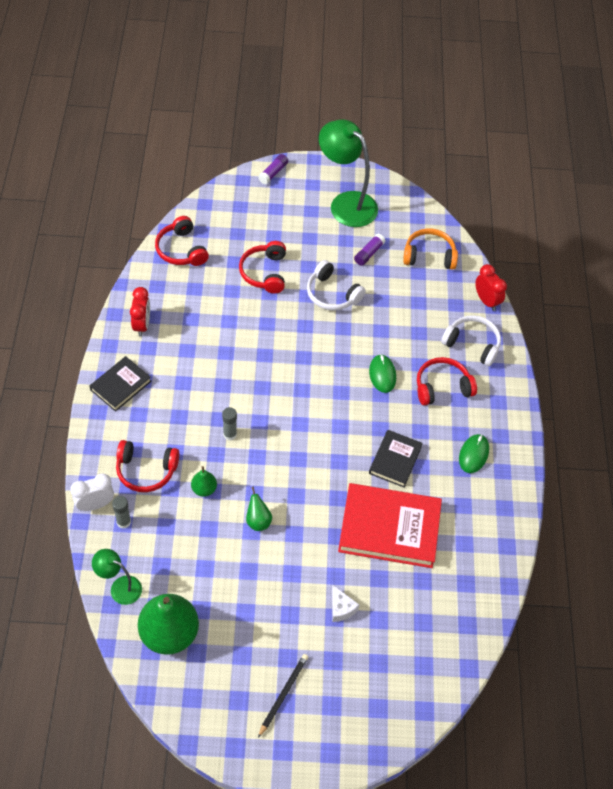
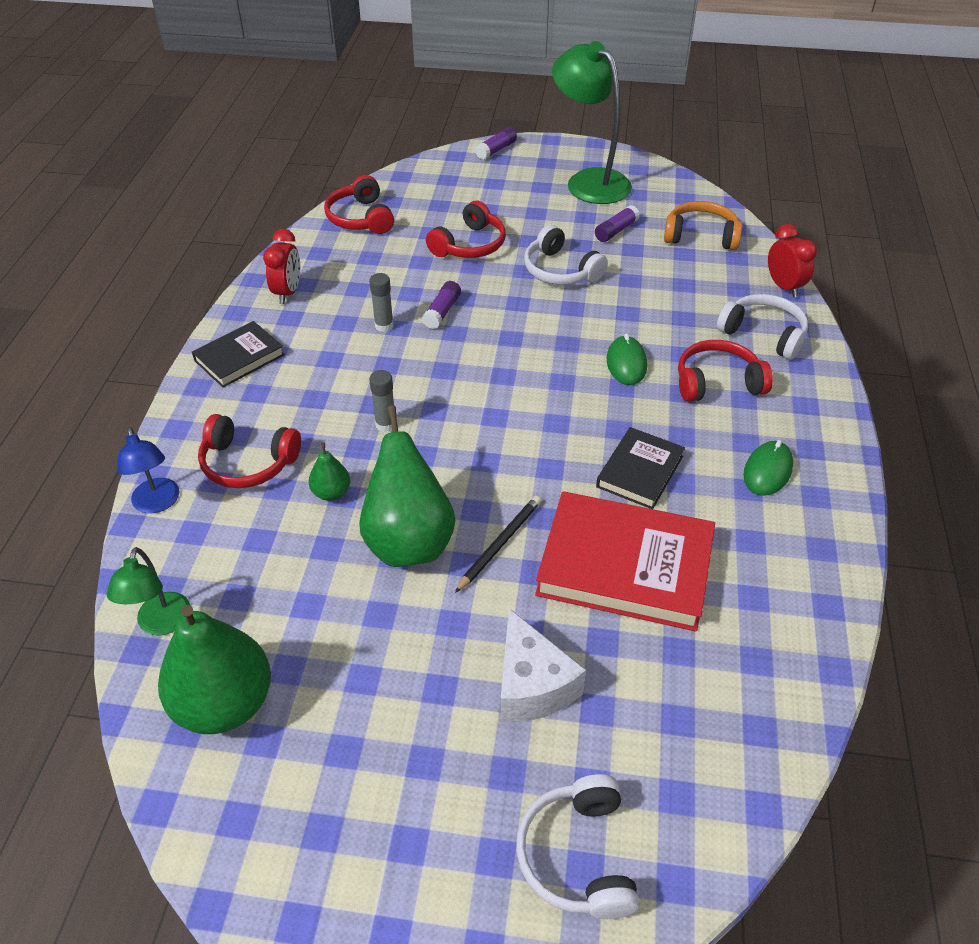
camera: 10 degrees right, 10 degrees down
(95, 504) = (157, 503): white clock -> blue lamp
(120, 587) = (161, 624): green lamp -> green lamp turned 120 degrees counterclockwise
(123, 522) = (194, 529): grey glue stick -> grey glue stick (384, 326)
(253, 336) = (442, 311): none -> purple glue stick
(258, 521) = (409, 542): green pear -> green pear, size x2.16
(265, 273) = (469, 245): red headphones -> red headphones turned 150 degrees counterclockwise
(283, 694) = (407, 828): black pencil -> black pencil (500, 544)
(341, 608) = (531, 685): white cheese -> white cheese, size x1.72
(374, 701) = (578, 856): none -> white headphones

